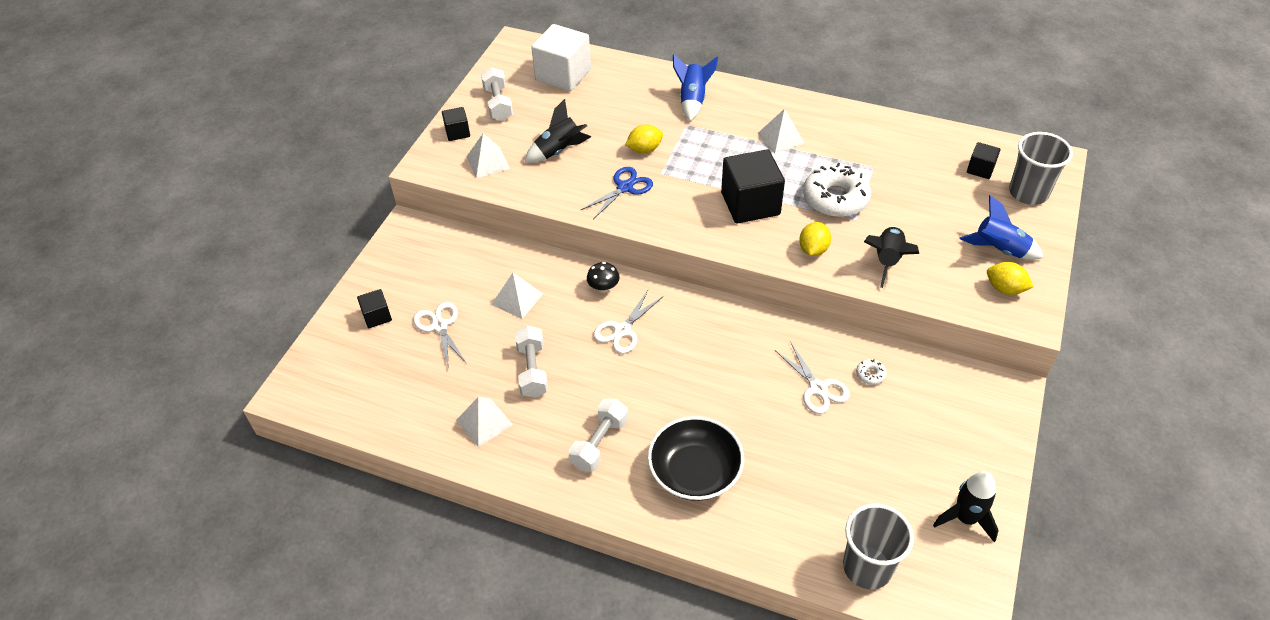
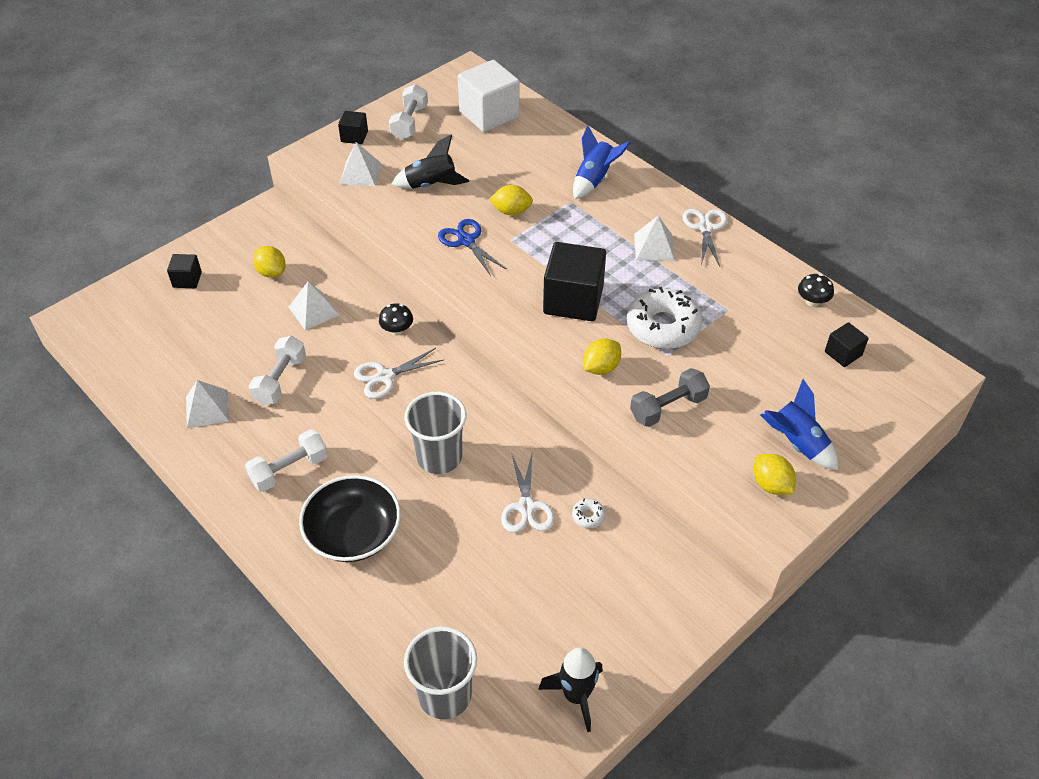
camera: 25 degrees right, 0 degrees up
(439, 326) = (231, 308): white scissors -> white scissors (705, 228)
(452, 280) = (271, 272): none -> yellow lemon
(625, 187) = (466, 241): blue scissors -> blue scissors turned 105 degrees counterclockwise
(887, 260) = (668, 408): black rocket -> grey dumbbell
(929, 138) = (812, 302): none -> black mushroom
(1028, 193) = (877, 397): grey cup -> grey cup (439, 457)

